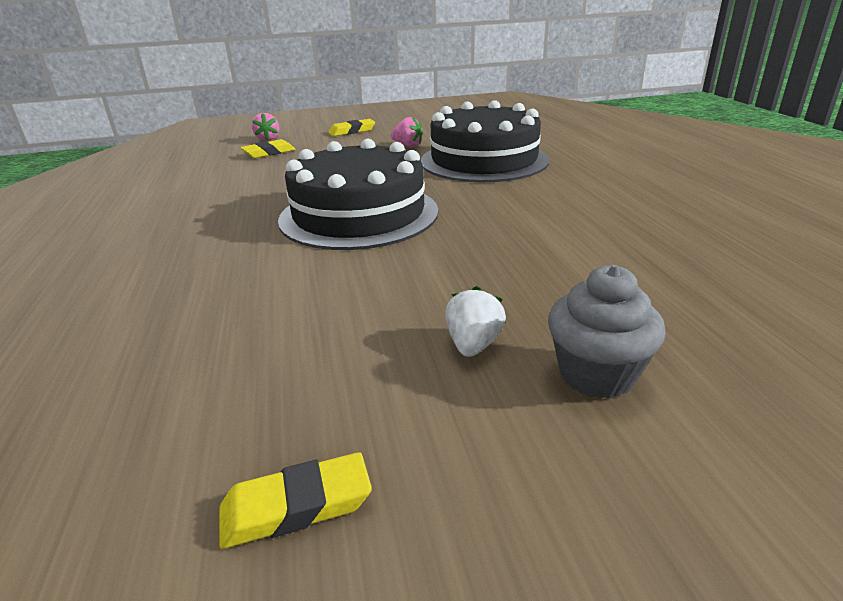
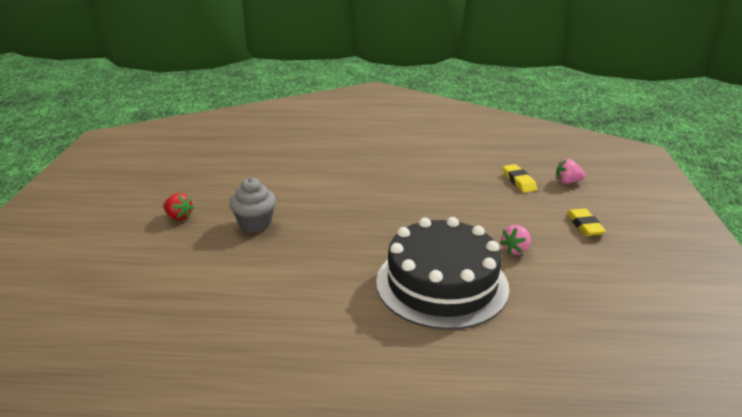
camera: 105 degrees right, 0 degrees up
(296, 506) = (142, 176): yellow eraser -> none
(359, 214) = (351, 206): black cake -> none
(473, 344) = (179, 217): white strawberry -> red strawberry
(596, 374) = (128, 240): grey cupcake -> grey cupcake (255, 224)

